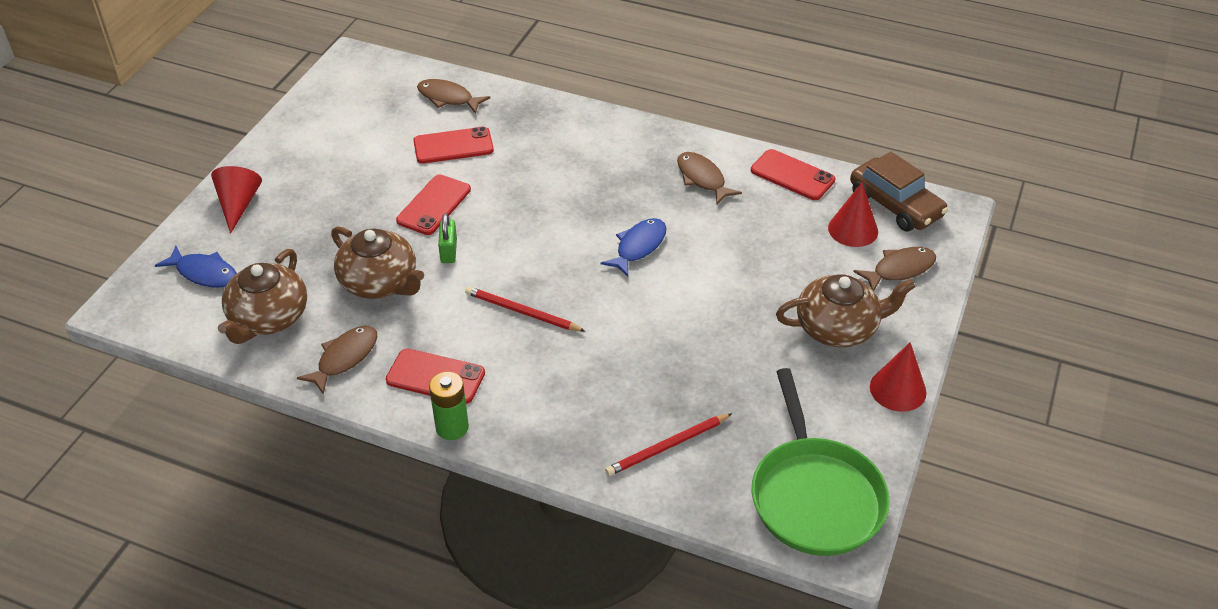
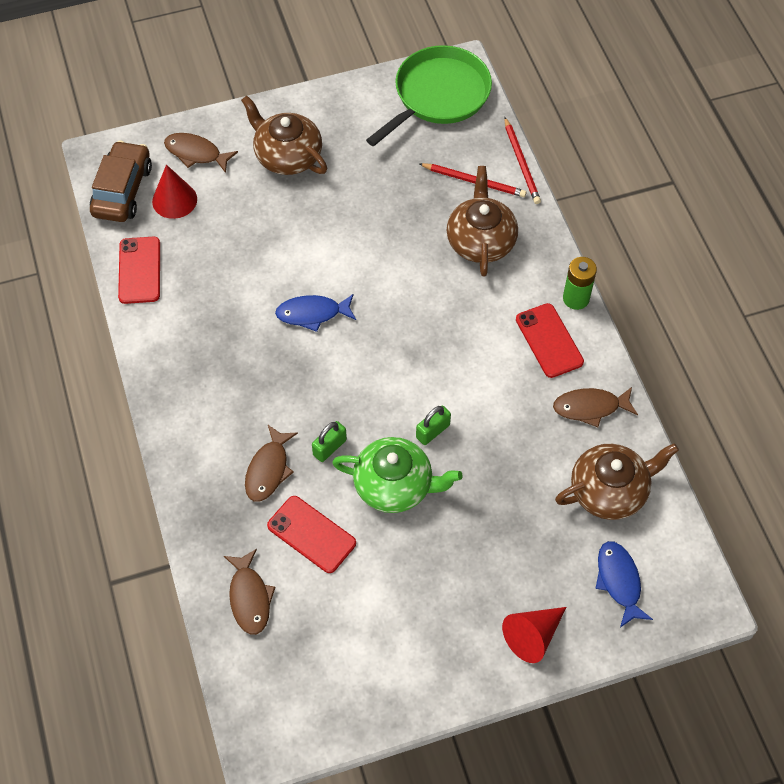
camera: 130 degrees left, 15 degrees up
(380, 282) = (506, 449): brown teapot -> brown teapot (480, 241)
(434, 205) = (394, 485): red phone -> green teapot
(507, 190) = (329, 447): none -> green padlock
(522, 312) = (445, 336): red pencil -> red pencil (521, 163)
(702, 179) = (195, 325): brown fish -> brown fish (268, 469)
(898, 389) = (315, 100): red cone -> none

